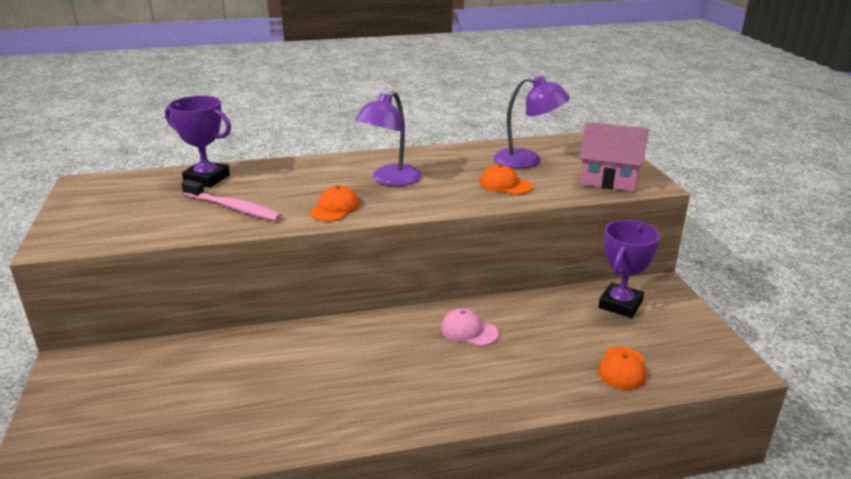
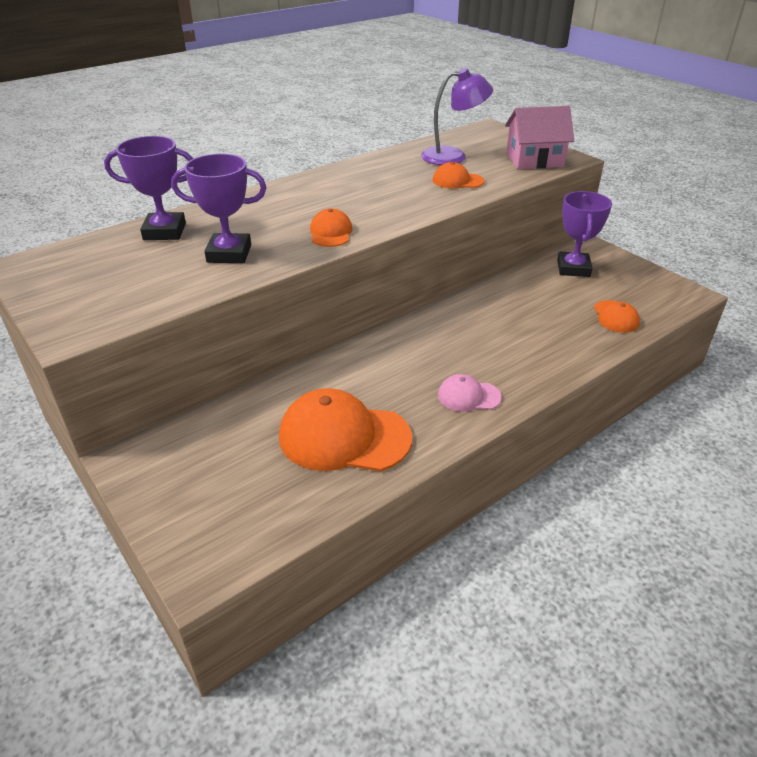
camera: 25 degrees left, 10 degrees up
(233, 208) = (229, 254): pink toothbrush -> purple trophy
(243, 404) = (344, 437): none -> orange cap
(390, 180) = (353, 196): purple lamp -> none
(469, 331) = (478, 320): pink cap -> pink cap (468, 396)

